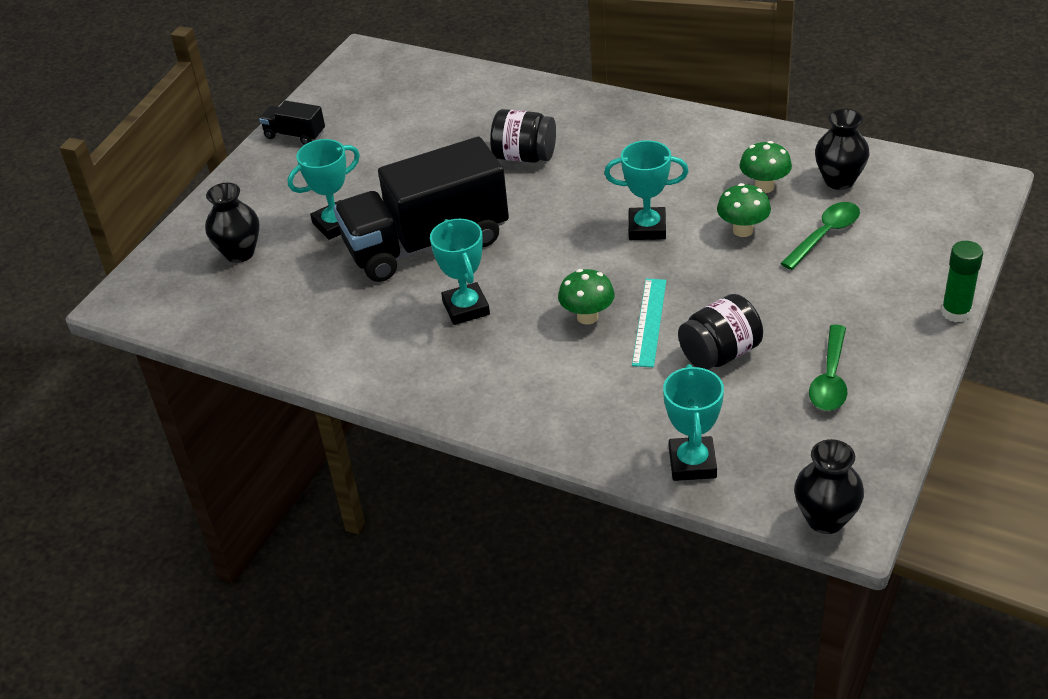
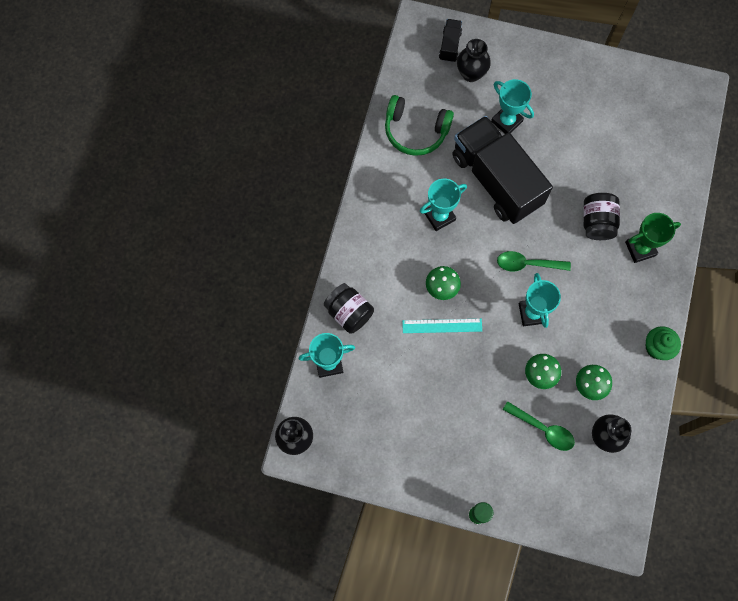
camera: 75 degrees right, 30 degrees up
(295, 135) = (596, 70): black truck -> black truck (450, 46)
(309, 322) = (415, 131): none -> green headphones
(574, 124) = (640, 249): none -> green trophy
(717, 125) = (657, 347): none -> green cupcake
(720, 354) = (419, 370): black jar -> black jar (349, 313)
(830, 378) = (406, 437): green spoon -> green spoon (527, 264)

